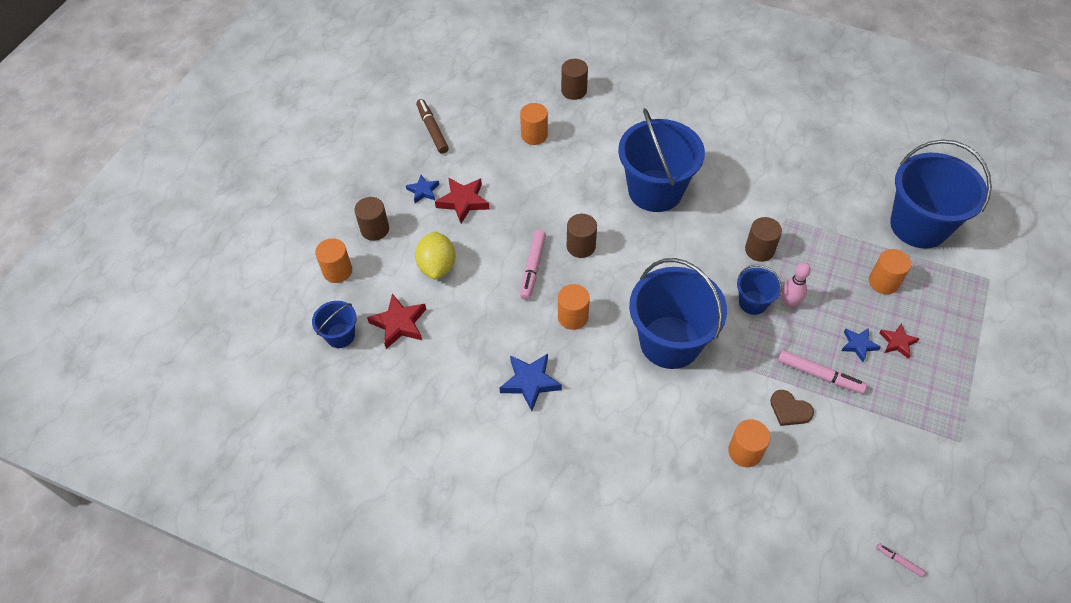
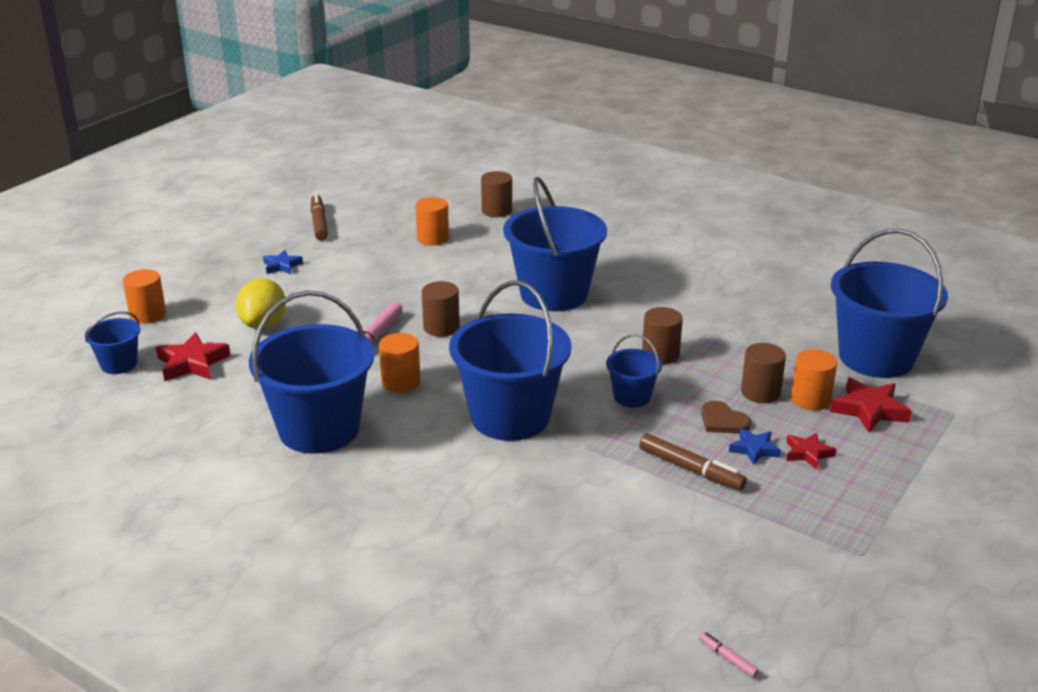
camera: 10 degrees right, 25 degrees down
(375, 229) = (209, 288): brown cylinder -> brown cylinder (760, 392)
(463, 201) = (322, 278): red star -> red star (869, 410)
(530, 382) = (319, 429): blue star -> blue bucket
(745, 452) = (560, 525): orange cylinder -> none
(789, 302) = (679, 402): pink bowling pin -> none
(789, 410) = (637, 495): brown heart -> brown heart (722, 421)
(819, 375) = (691, 469): pink marker -> brown marker

